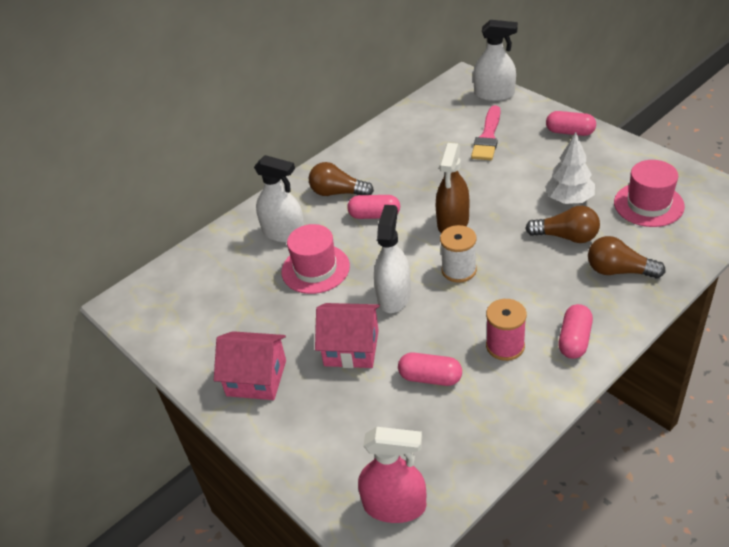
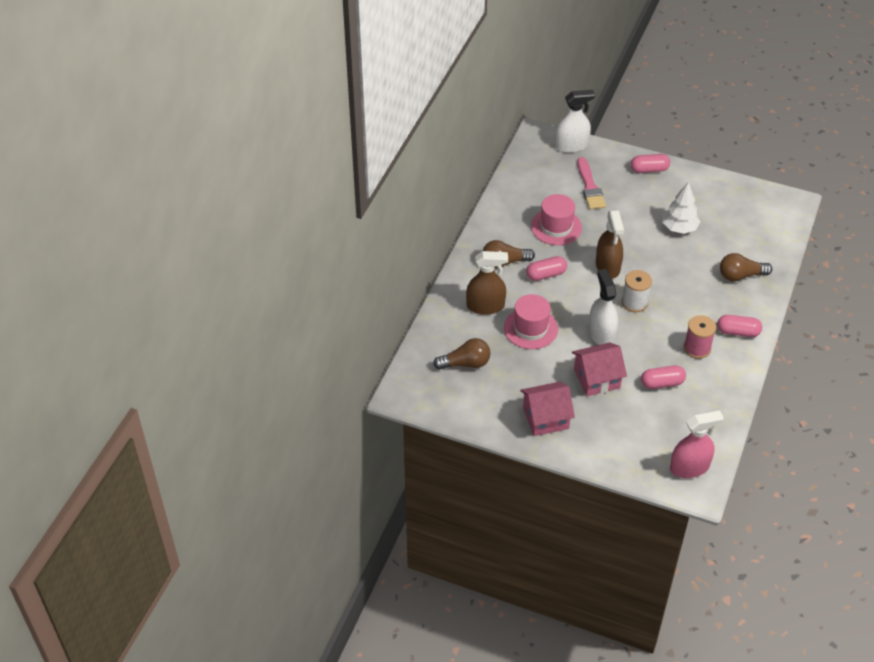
camera: 30 degrees left, 5 degrees up
(284, 233) = (485, 306): white spray bottle -> brown spray bottle
(566, 237) = (693, 258): brown light bulb -> brown light bulb (465, 363)
(574, 340) = (738, 332): pink capsule -> pink capsule turned 75 degrees counterclockwise
(648, 204) = (735, 219): pink hat -> pink hat (556, 227)

